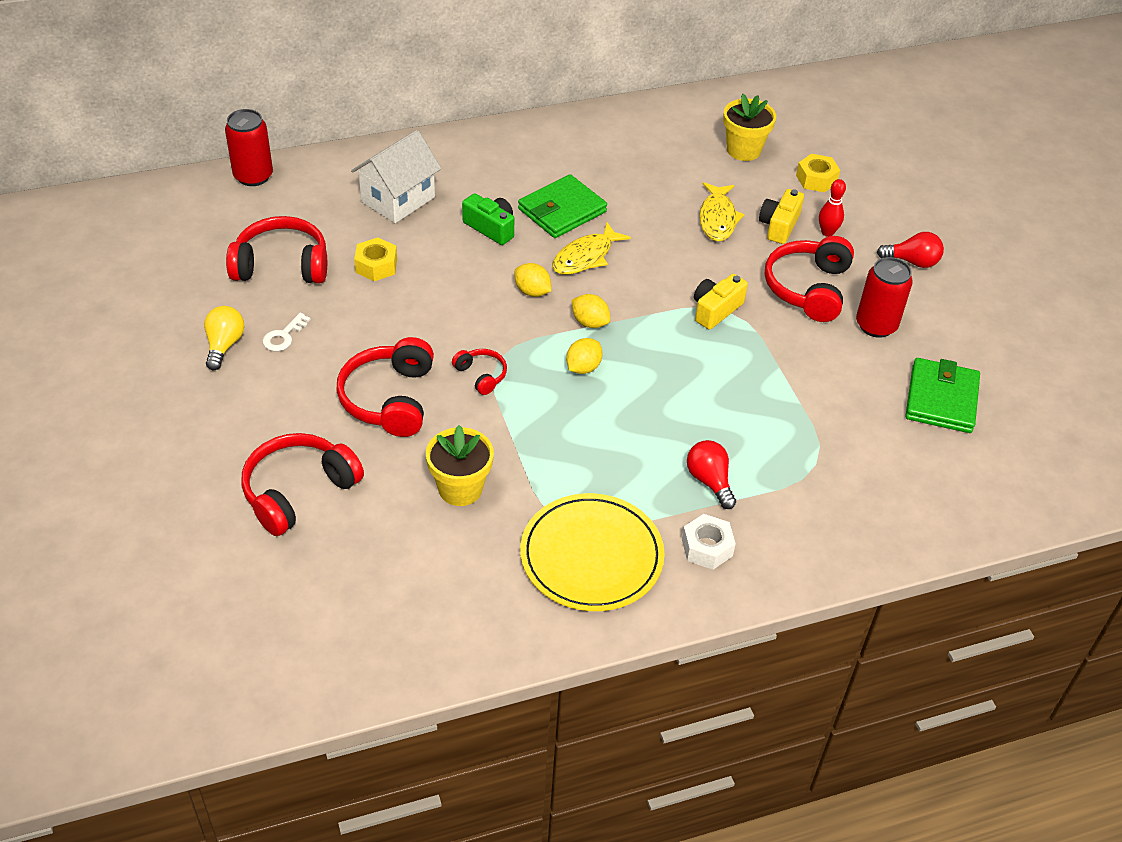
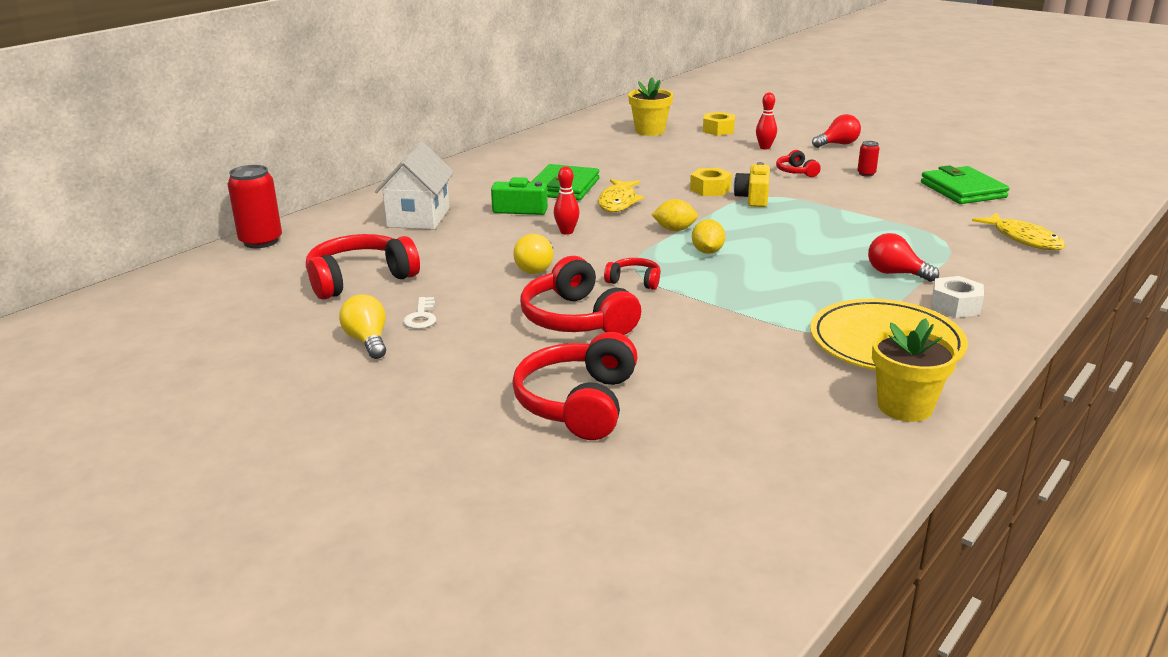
camera: 30 degrees left, 20 degrees down
(376, 266) = (451, 254): yellow nut -> yellow nut (710, 189)
(423, 318) = (536, 268): none -> yellow light bulb
(460, 488) = (720, 346): yellow flower pot -> yellow flower pot (905, 407)
(496, 280) = (566, 232): none -> red bowling pin
(532, 291) = (605, 229): yellow lemon -> none
(717, 218) = (683, 161): yellow fish -> yellow fish (1023, 239)
(779, 226) = (729, 153): yellow camera -> none
(808, 288) = (796, 172): red headphones -> red headphones, size x0.51
(876, 325) = (866, 174): red can -> red can, size x0.50

